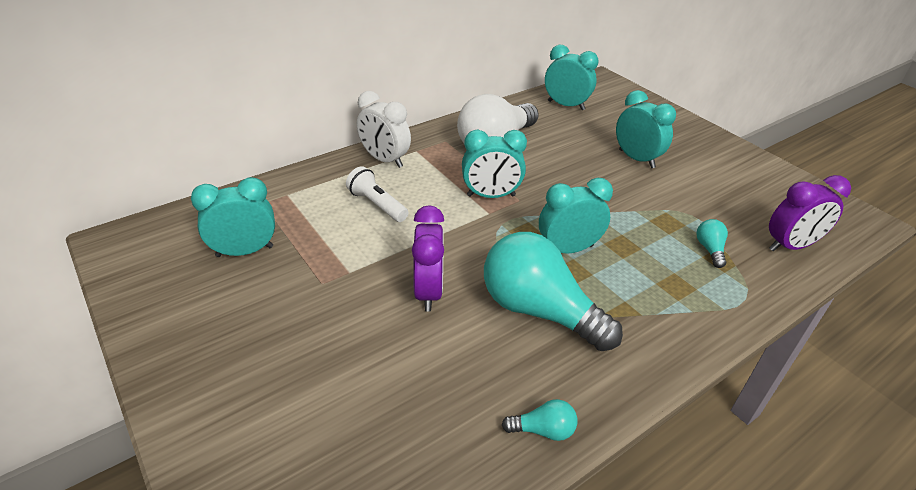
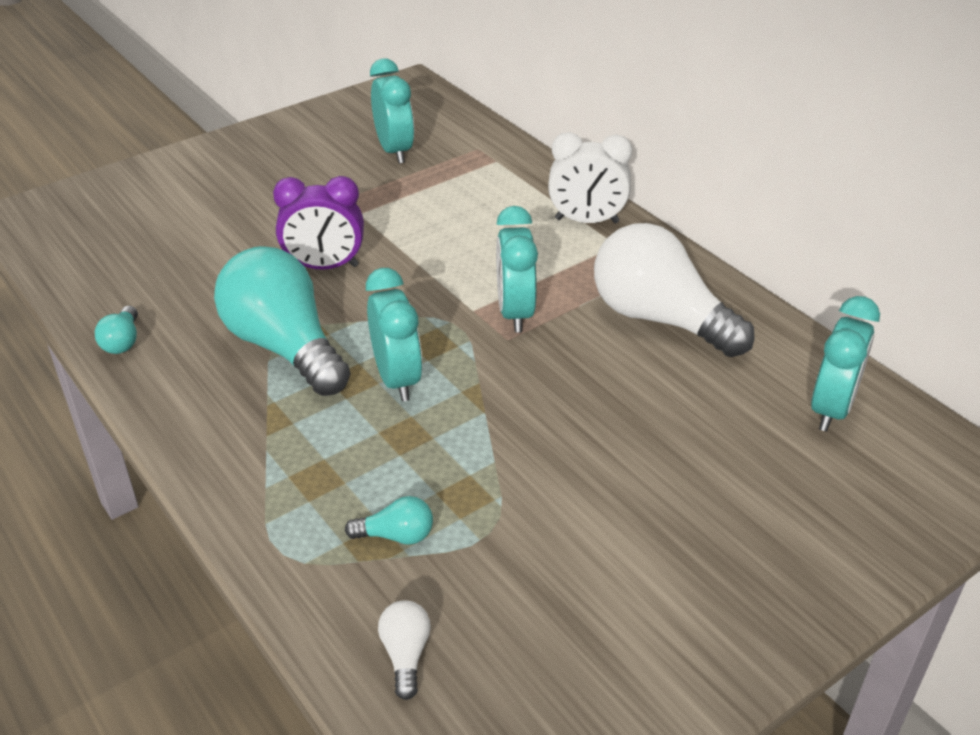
camera: 90 degrees right, 0 degrees up
(377, 205) = (483, 222): white flashlight -> none
(384, 160) = (586, 221): white clock -> white clock turned 120 degrees counterclockwise
(539, 310) = (284, 347): turquoise light bulb -> turquoise light bulb turned 75 degrees counterclockwise
(636, 159) = (656, 485): turquoise clock -> none
(790, 246) = (405, 655): purple clock -> white light bulb

